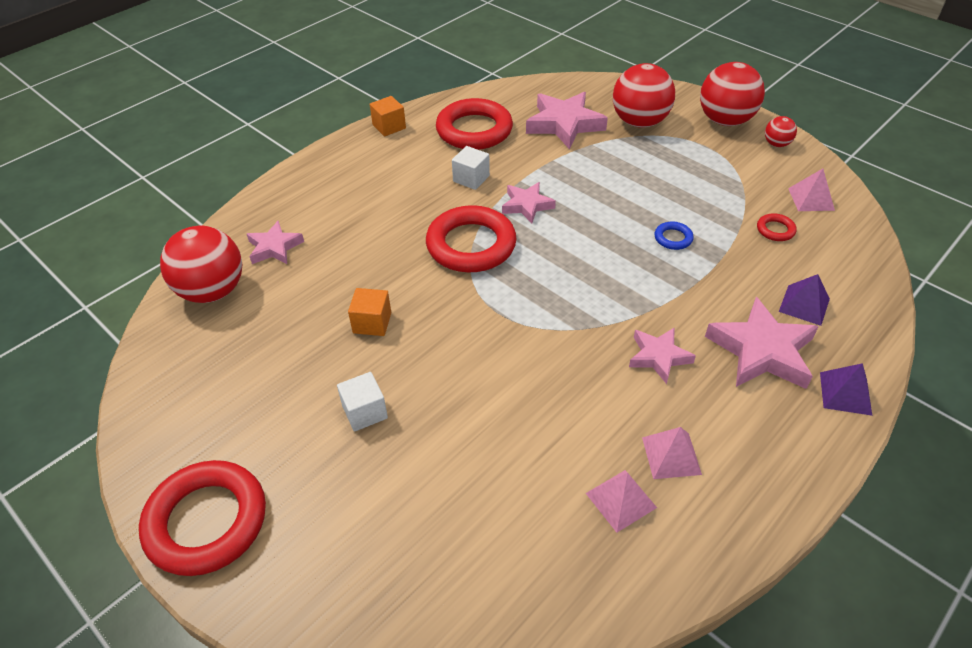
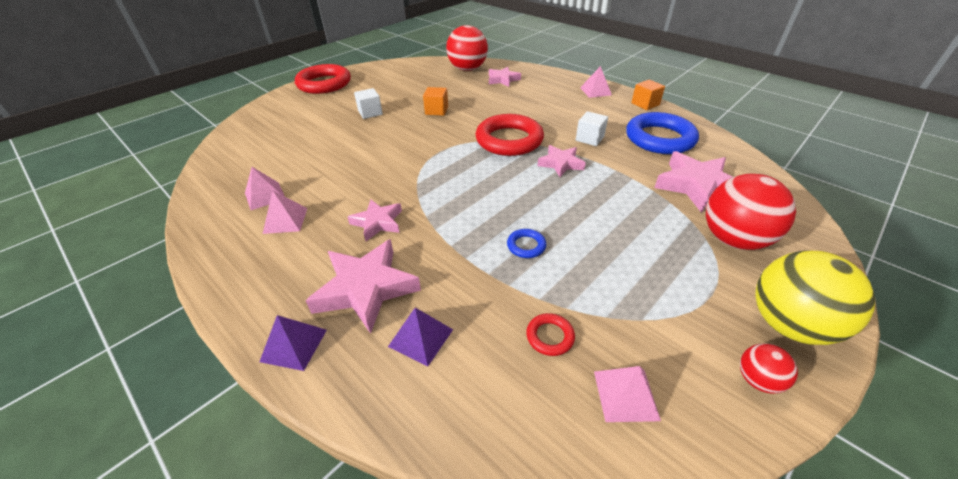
camera: 90 degrees right, 5 degrees down
(342, 160) = (595, 91): none -> pink pyramid
(474, 130) = (659, 138): red ring -> blue ring
(725, 121) = (788, 324): red ball -> yellow ball

